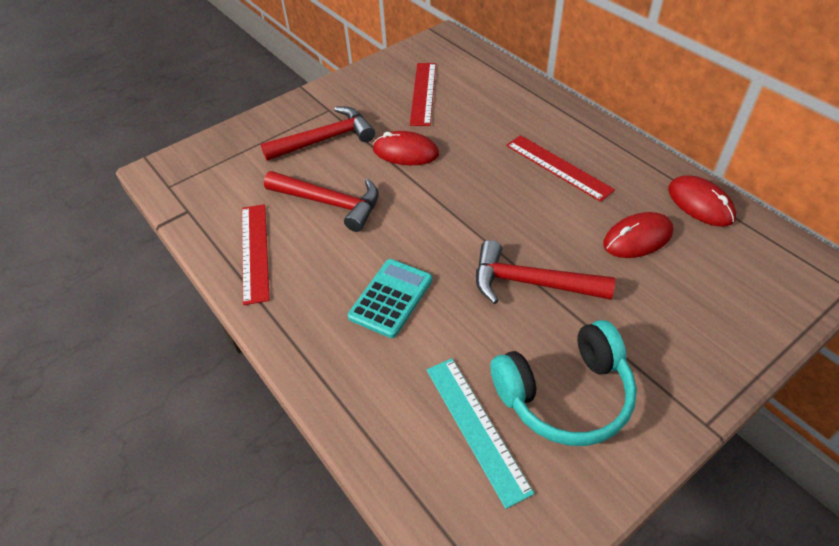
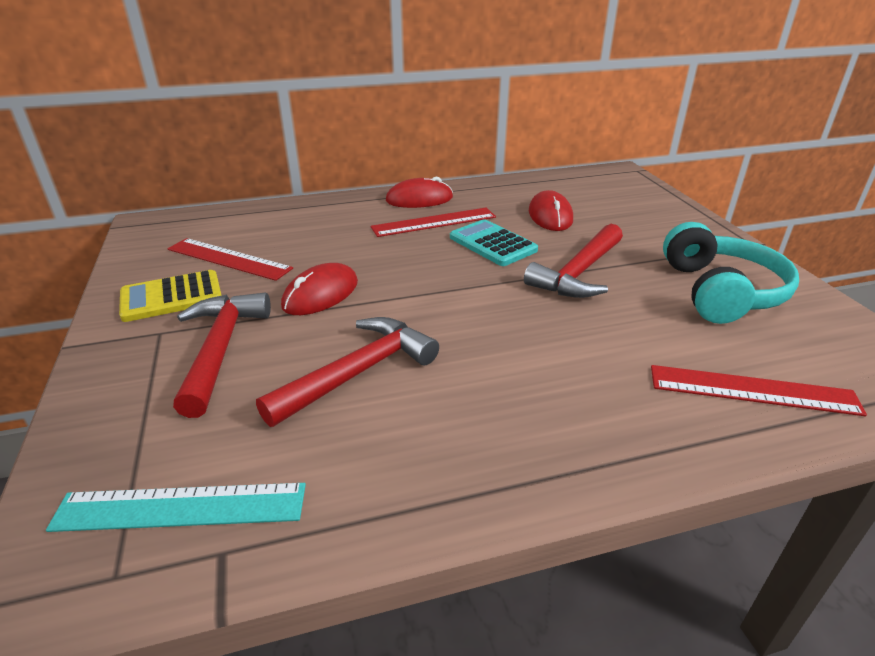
camera: 70 degrees left, 15 degrees down
(254, 252) = (401, 472): red ruler -> red ruler (752, 390)
(365, 95) = (171, 297): none -> yellow calculator
(391, 298) = (562, 360): turquoise calculator -> turquoise calculator (492, 244)
(476, 428) = (758, 347): turquoise ruler -> turquoise ruler (181, 507)
(700, 204) = (527, 185): red mouse -> red mouse (419, 199)

